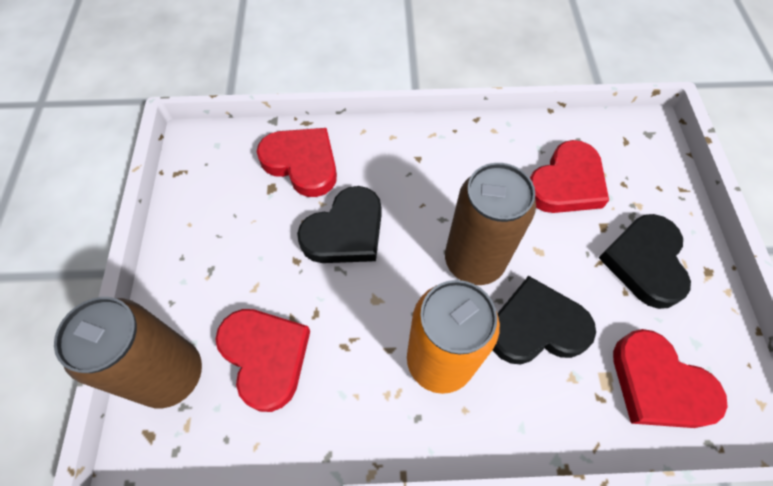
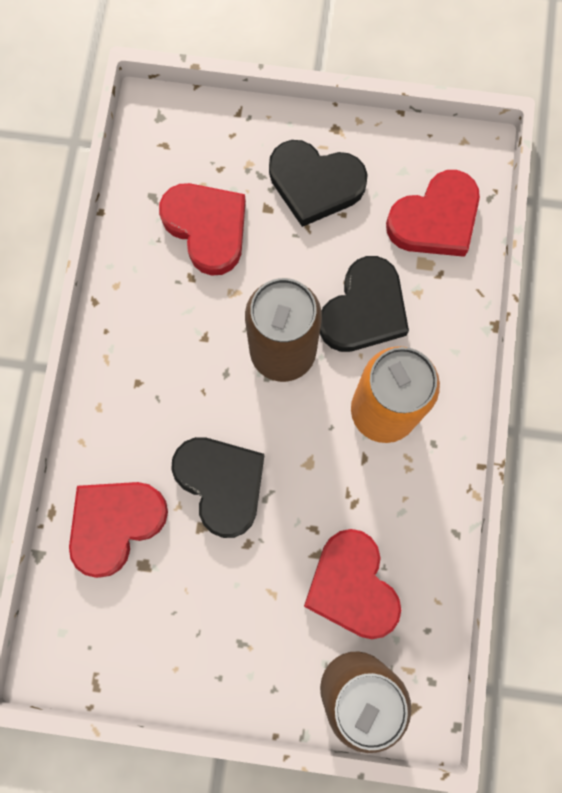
camera: 80 degrees left, 15 degrees up
(265, 357) = (352, 586): red heart -> red heart turned 90 degrees counterclockwise
(536, 326) = (364, 310): black heart -> black heart turned 150 degrees counterclockwise

